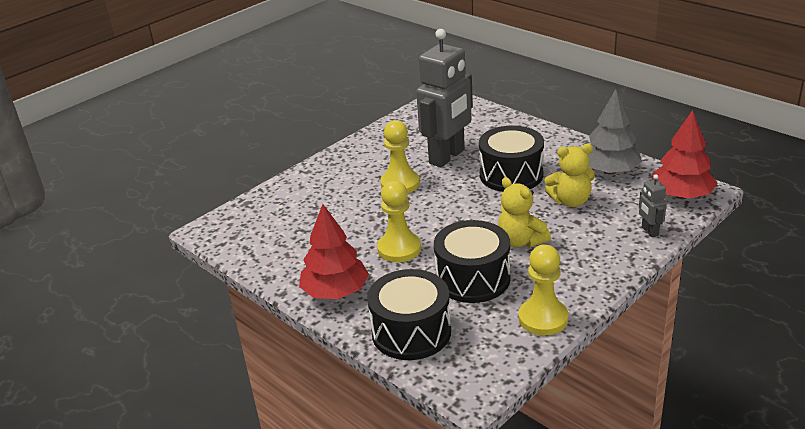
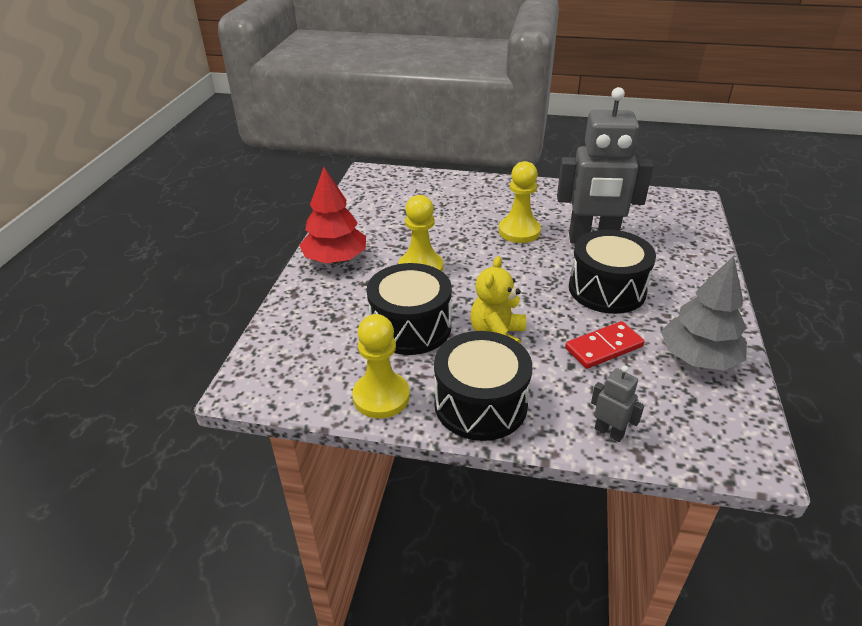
camera: 55 degrees right, 5 degrees up
(411, 332) = (308, 319): black drum -> black drum (480, 404)
(570, 201) = (603, 347): yellow teddy bear -> red domino
(649, 231) = (609, 432): grey robot -> grey robot turned 90 degrees clockwise
(681, 195) = (718, 439): red tree -> none

